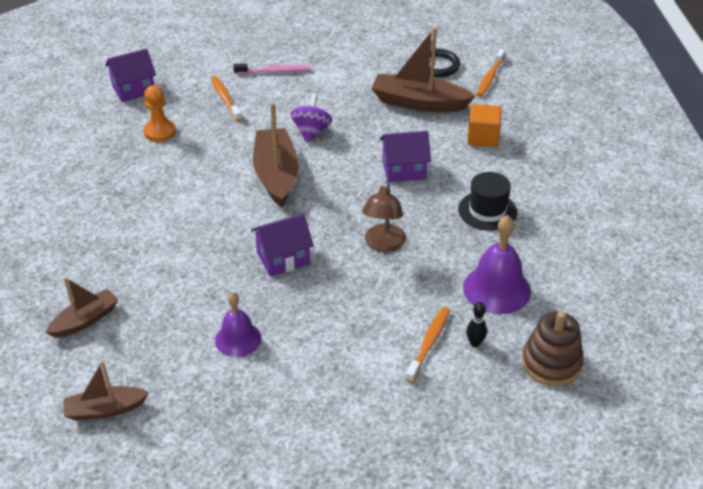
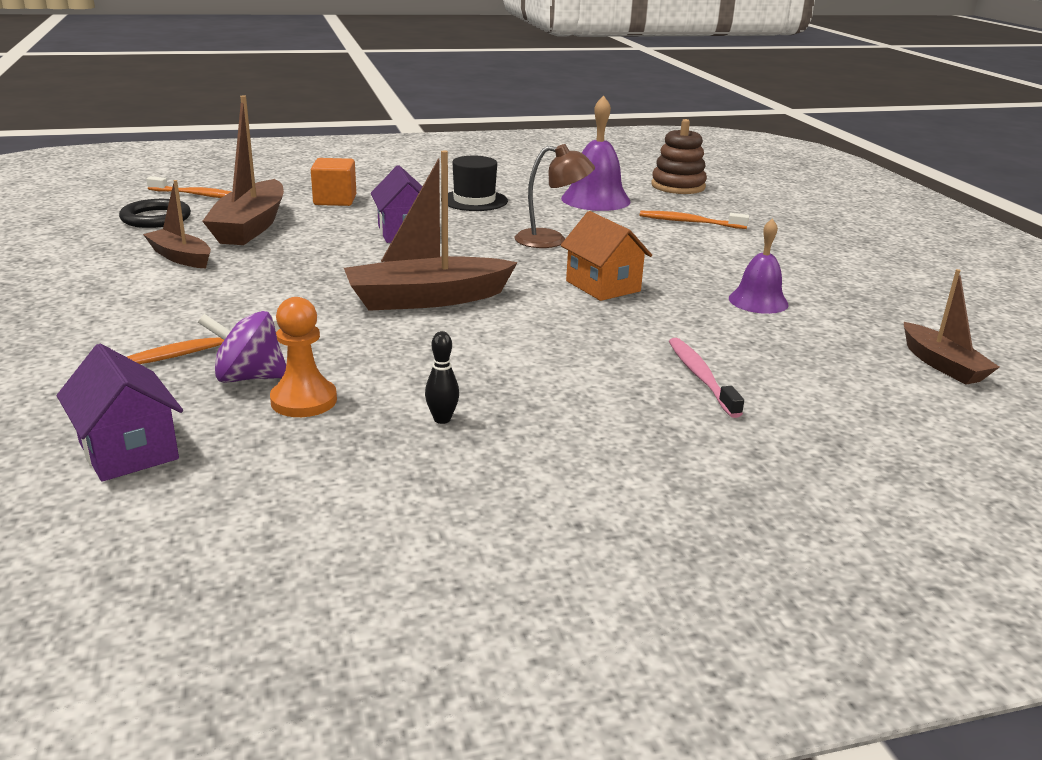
camera: 100 degrees left, 15 degrees down
(85, 320) = (814, 401): brown boat -> brown boat (180, 257)
(274, 71) = (120, 316): pink toothbrush -> pink toothbrush (701, 377)
(283, 258) = (603, 286): purple house -> orange house
(311, 132) = (315, 282): purple spinning top -> purple spinning top (248, 377)
(475, 343) = (675, 207): black bowling pin -> black bowling pin (442, 419)

